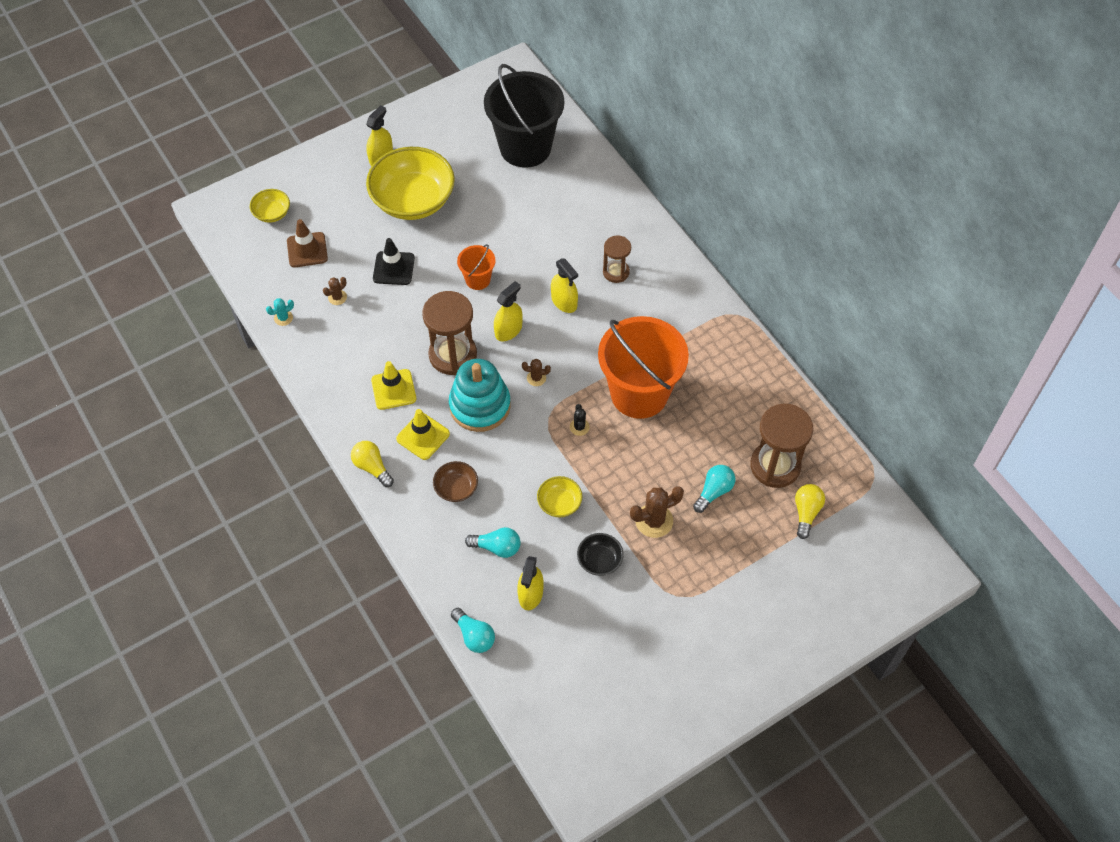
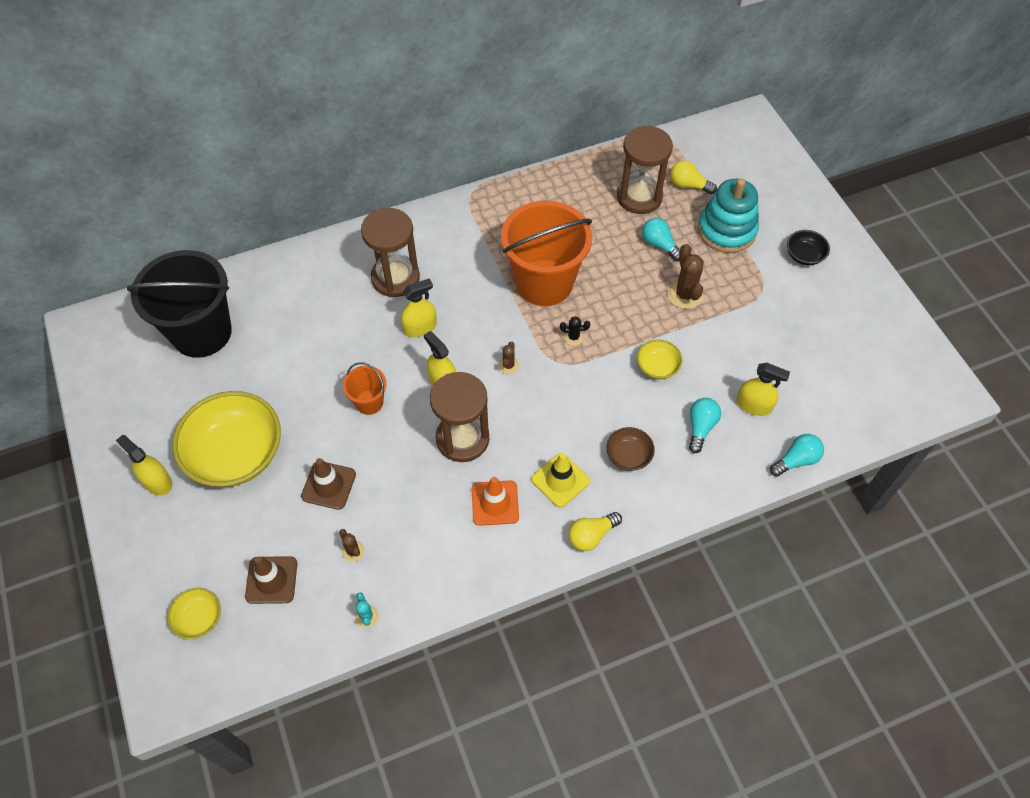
camera: 80 degrees left, 0 degrees up
(393, 268) = (328, 485): black traffic cone -> brown traffic cone
(393, 389) = (495, 503): yellow traffic cone -> orange traffic cone
(480, 406) = (532, 421): turquoise stacking toy -> turquoise stacking toy (726, 230)
(599, 560) = (722, 343): black bowl -> black bowl (804, 255)
(616, 272) = (395, 278): brown hourglass -> brown hourglass, size x1.74

